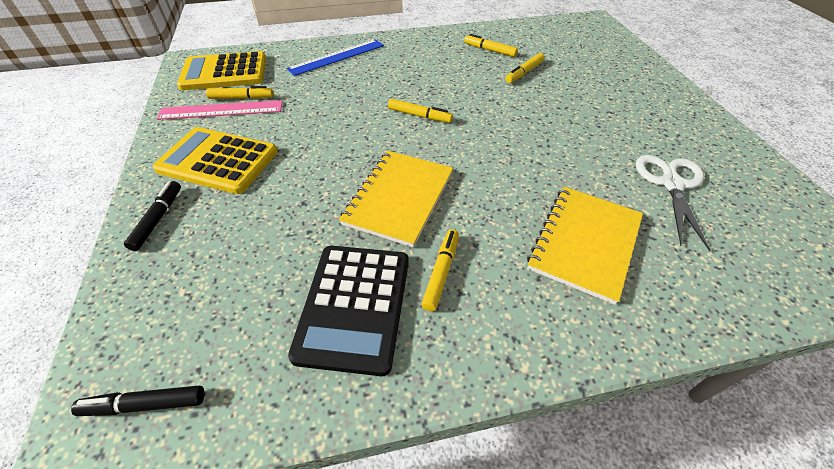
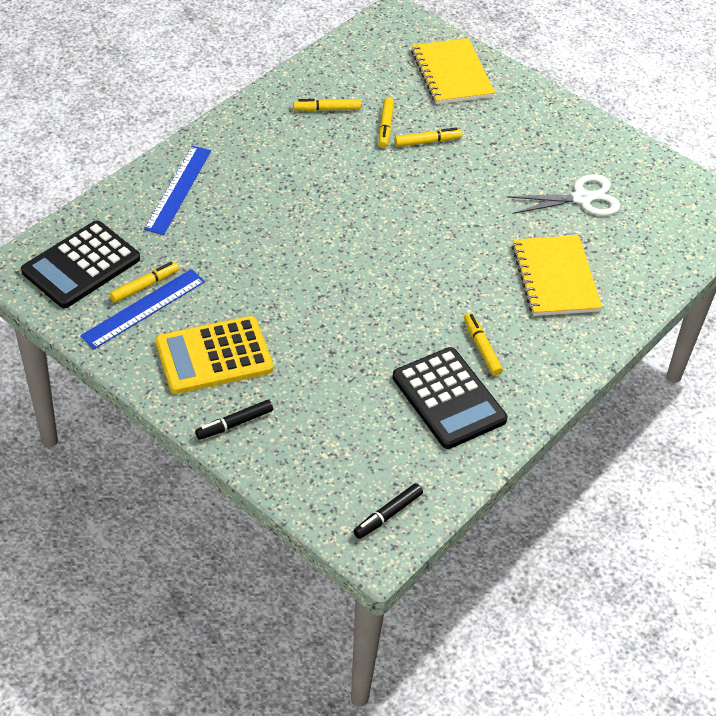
camera: 40 degrees left, 0 degrees up
(158, 219) = (234, 424): black marker -> black marker turned 90 degrees counterclockwise
(221, 110) = (143, 308): pink ruler -> blue ruler
(224, 72) = (81, 265): yellow calculator -> black calculator
(399, 198) = (400, 310): yellow notebook -> yellow notebook (452, 74)
(419, 116) = (338, 224): yellow marker -> yellow marker (427, 141)
(671, 184) = (581, 198): white scissors -> white scissors turned 105 degrees clockwise

